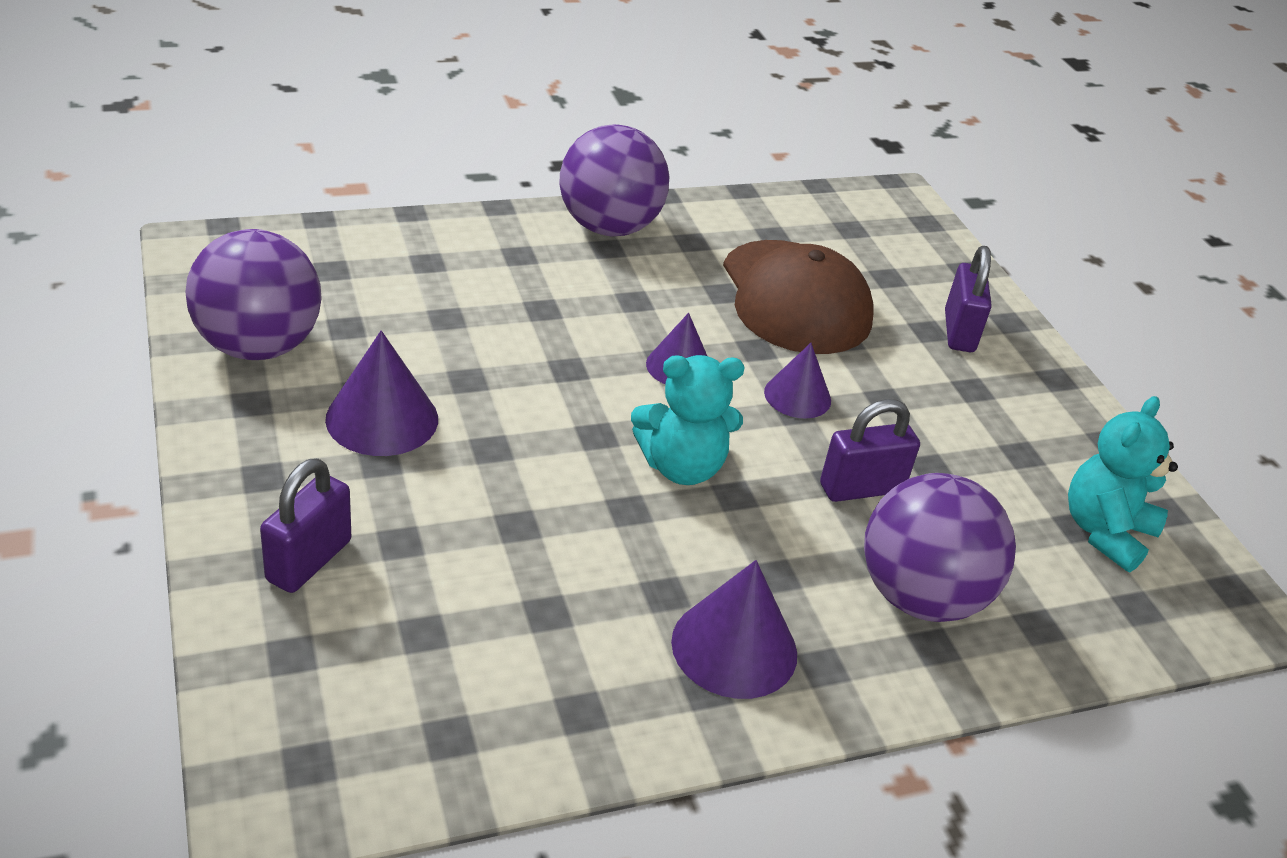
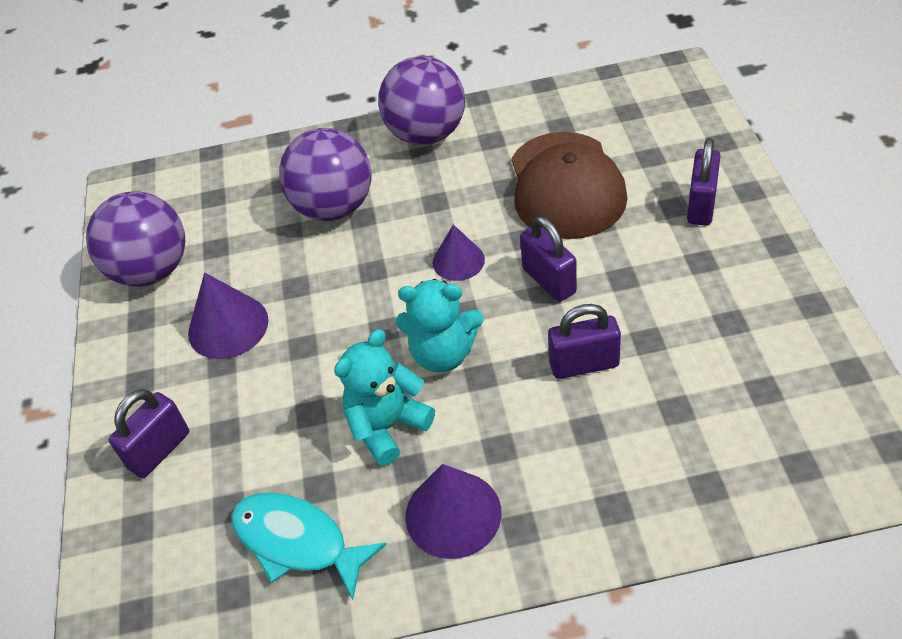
camera: 20 degrees right, 10 degrees up
(530, 676) = (297, 542): none -> turquoise fish
(797, 396) = (549, 280): purple cone -> purple padlock
(920, 596) = (612, 463): purple ball -> purple ball (334, 207)
(1105, 532) = (787, 395): turquoise teddy bear -> turquoise teddy bear (387, 426)

